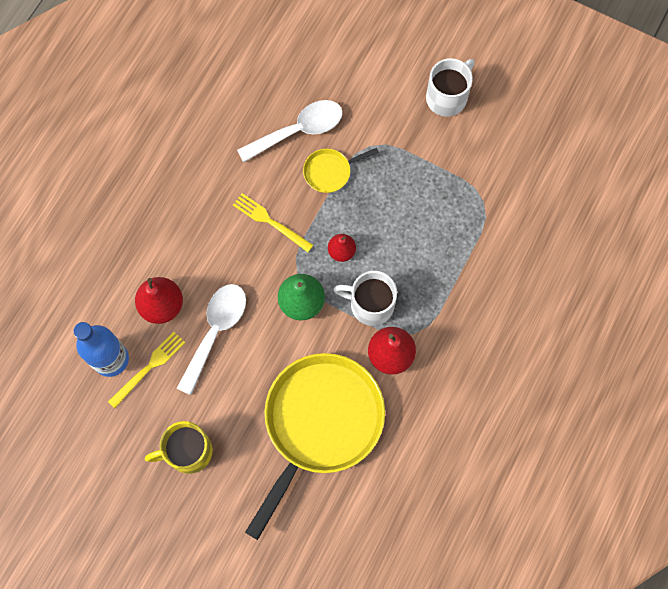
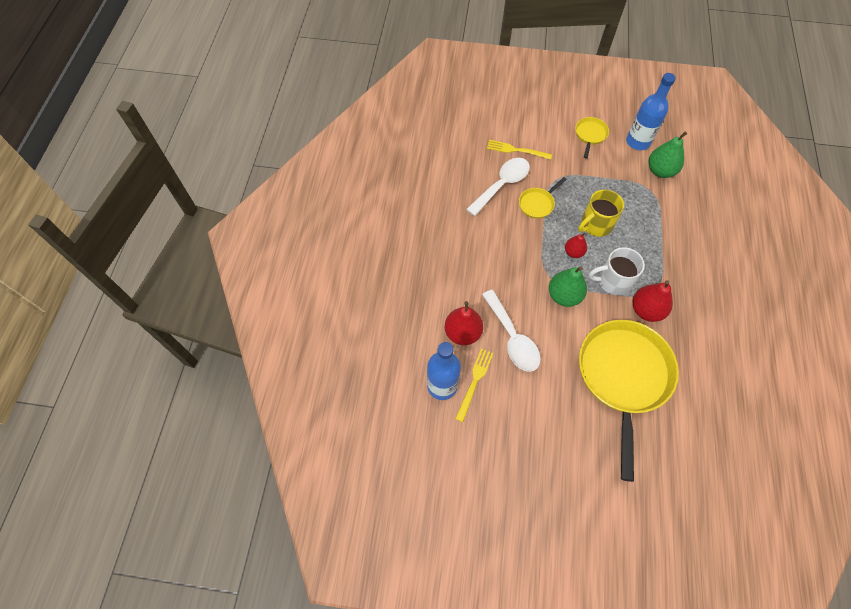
camera: 20 degrees left, 10 degrees down
(188, 451) = (535, 435): yellow mug -> yellow mug (595, 224)
(216, 332) = (512, 338): white spoon -> white spoon turned 150 degrees clockwise
(269, 221) = (512, 249): yellow fork -> yellow fork (515, 150)
(447, 97) = (590, 135): white mug -> yellow pan
(505, 127) = (638, 142): none -> blue bottle
(511, 179) = (660, 171): none -> green pear

